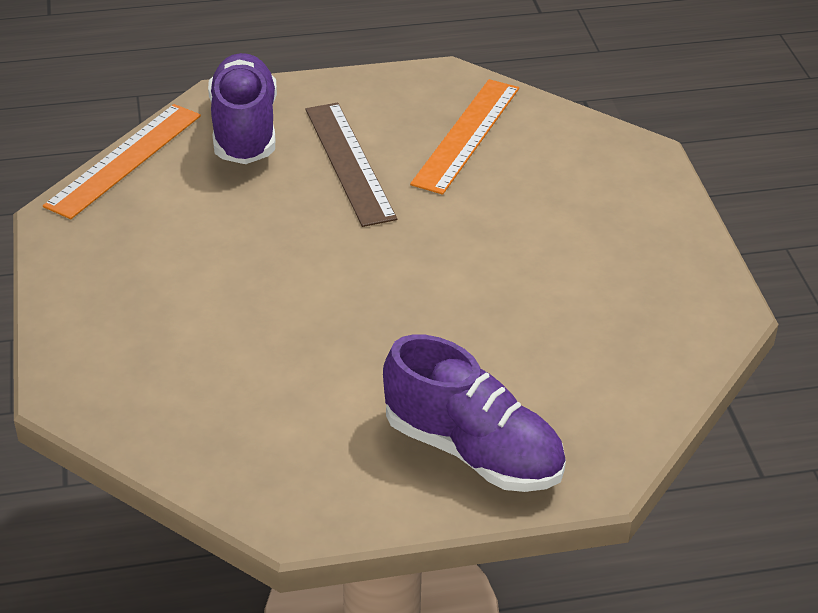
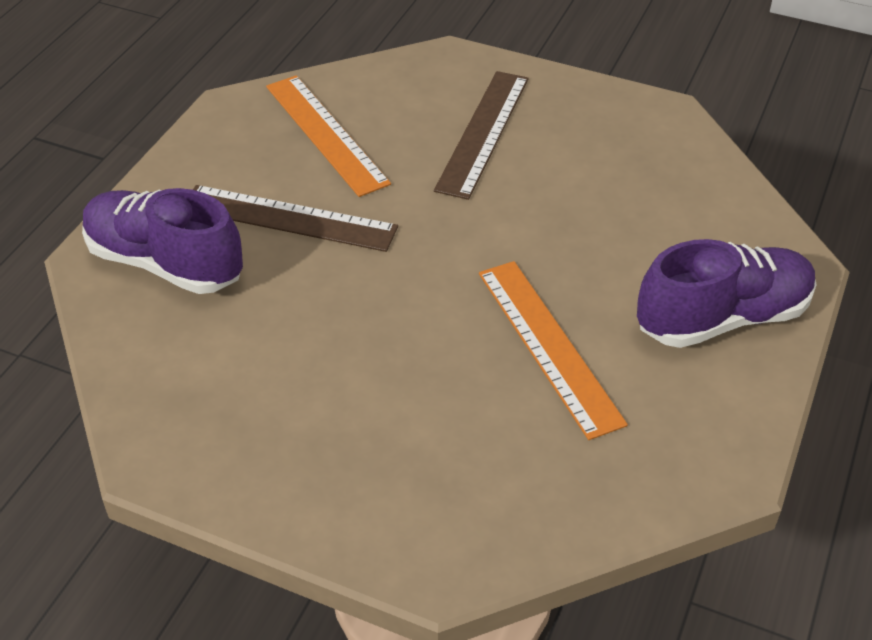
camera: 55 degrees left, 5 degrees up
(124, 160) = (115, 369): orange ruler -> orange ruler (548, 346)
(564, 215) = (483, 133): none -> brown ruler

